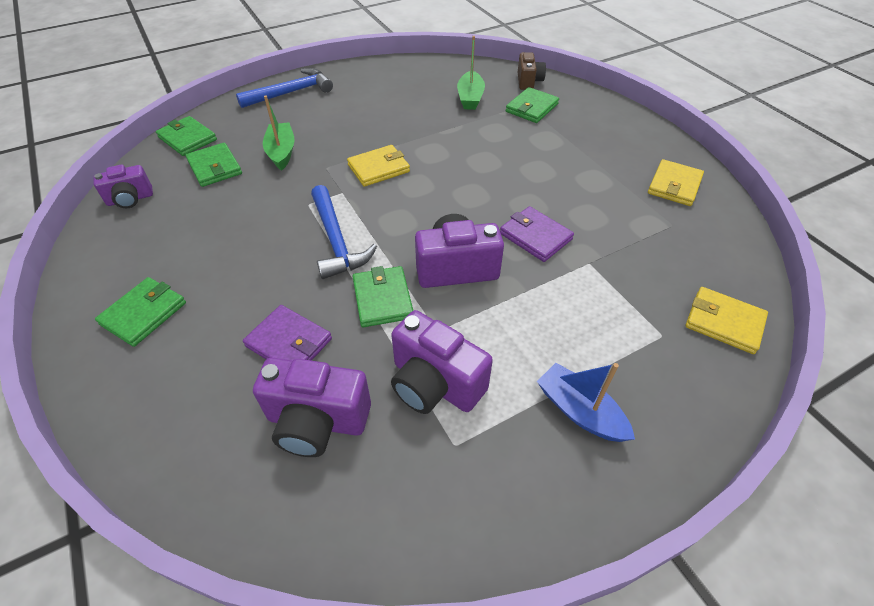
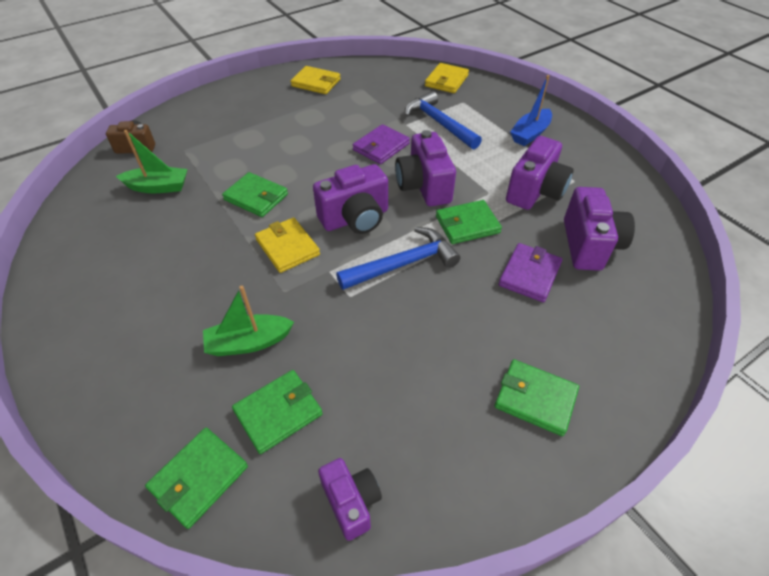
camera: 95 degrees left, 0 degrees up
(291, 92) = (91, 366): blue hammer -> blue hammer (439, 123)
(409, 211) = (355, 218): none -> purple camera
(531, 108) = (190, 145): green wallet -> green wallet (256, 197)

